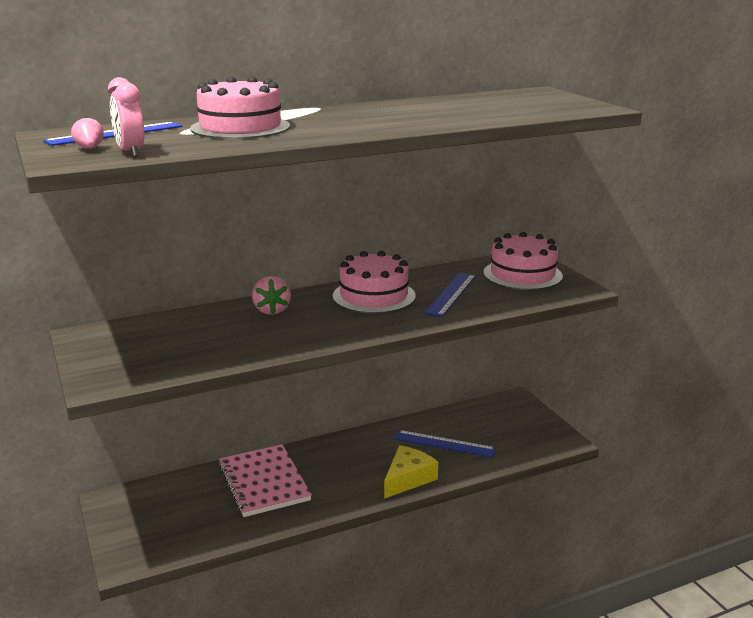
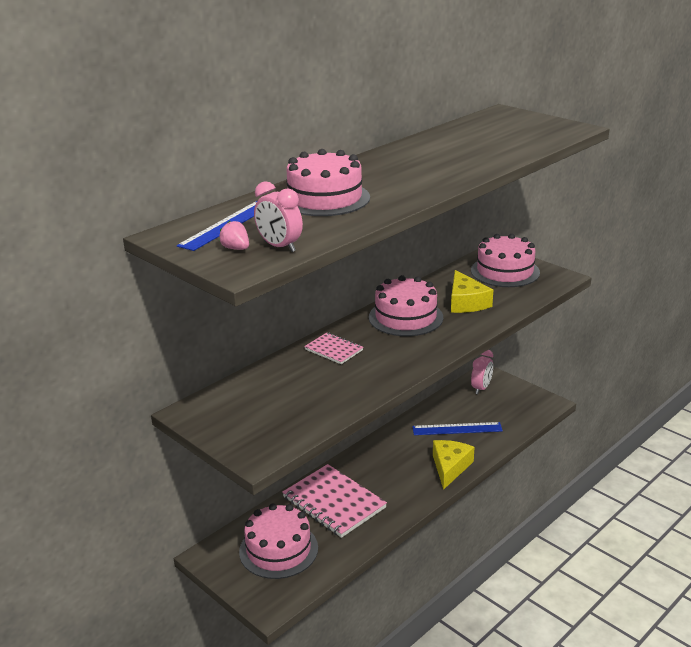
camera: 20 degrees left, 5 degrees up
(176, 512) = (278, 549): none -> pink cake
(272, 310) = (333, 350): pink strawberry -> pink notebook
(451, 294) = (466, 302): blue ruler -> yellow cheese
(500, 411) = (481, 388): none -> pink clock

